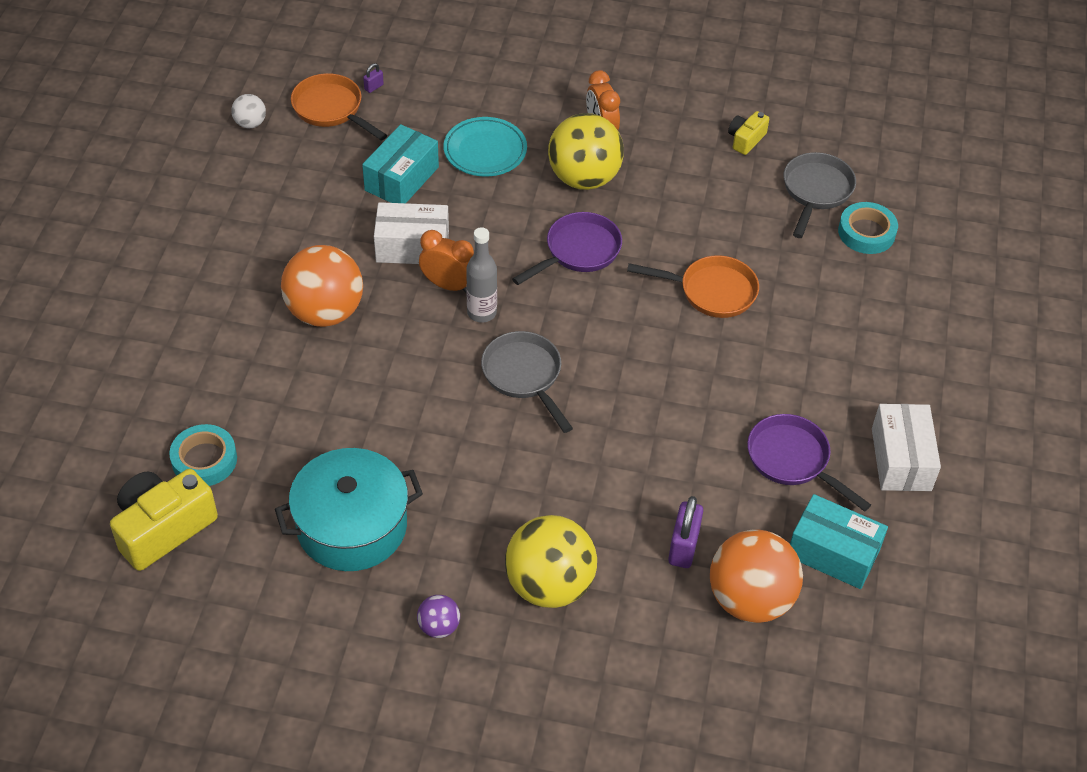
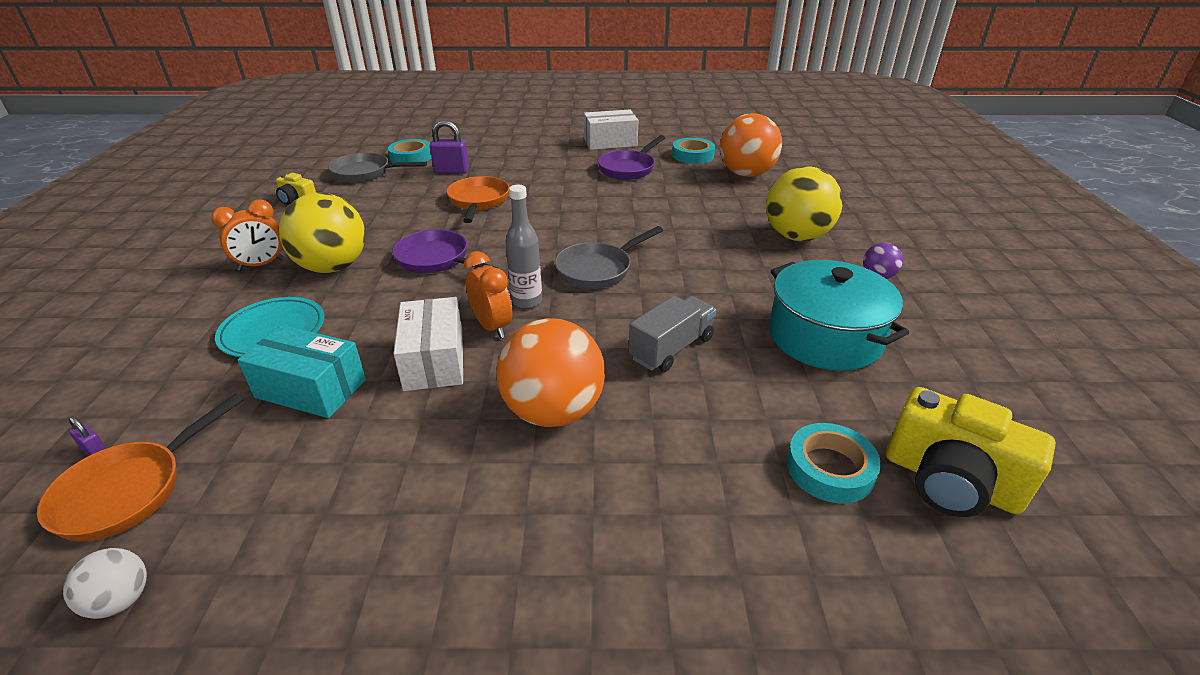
camera: 100 degrees left, 15 degrees down
(375, 403) = (671, 348): none -> grey truck
(448, 285) = (492, 327): orange clock -> orange clock turned 135 degrees clockwise
(683, 547) = (724, 195): purple padlock -> purple padlock (451, 171)
(833, 553) = (693, 155): turquoise box -> turquoise tape

